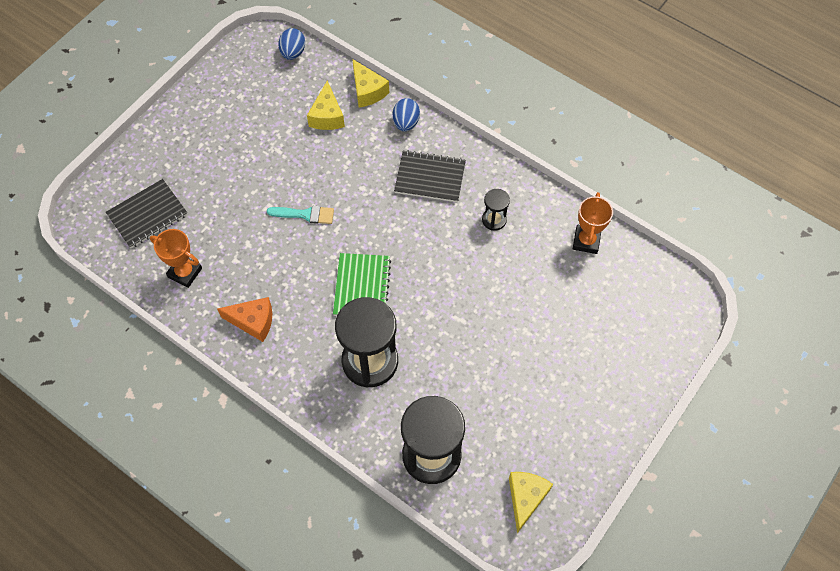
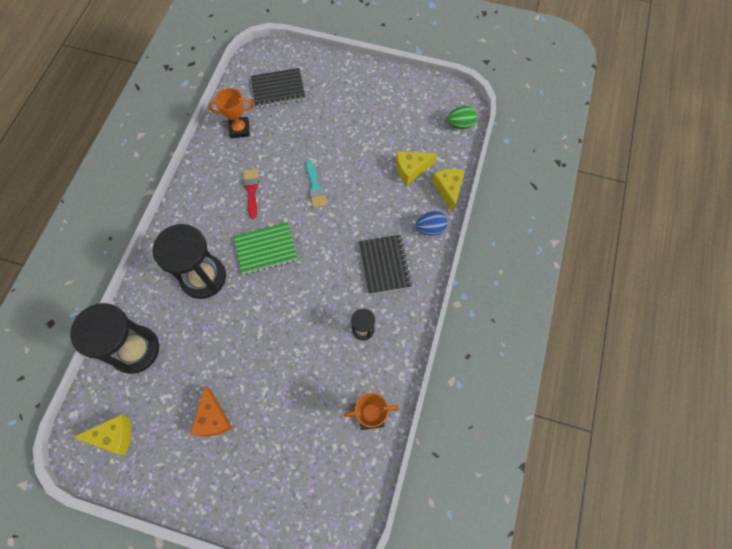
camera: 70 degrees right, 5 degrees up
(147, 215) = (278, 89): black notebook -> black notebook turned 45 degrees counterclockwise
(185, 272) = (239, 129): orange trophy -> orange trophy turned 75 degrees clockwise
(253, 322) = (213, 186): orange cheese -> orange cheese (213, 418)
(278, 281) = (251, 190): none -> red brush
(293, 52) = (460, 124): blue egg -> green egg
(367, 91) = (448, 189): yellow cheese -> yellow cheese turned 135 degrees clockwise

